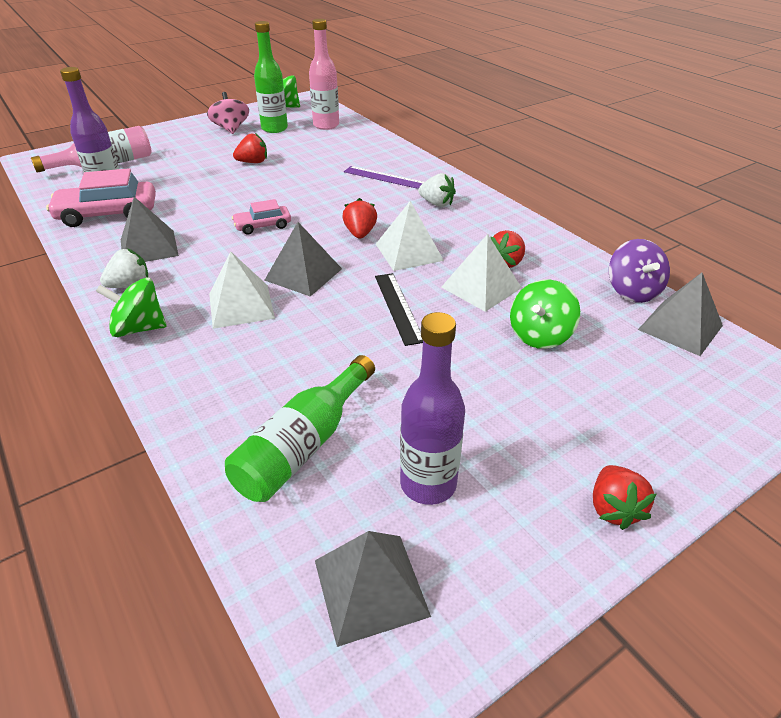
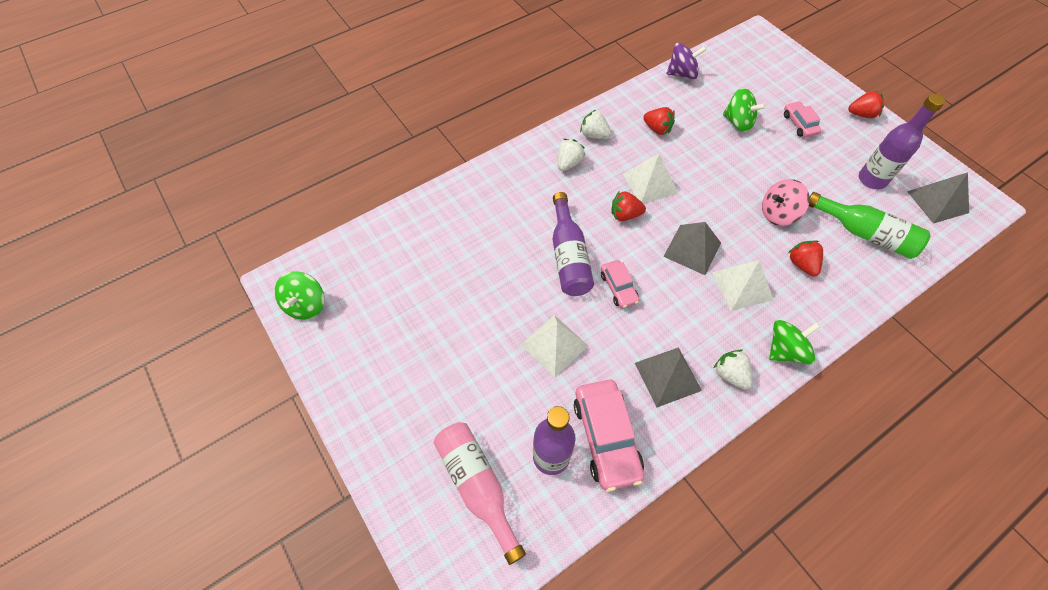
camera: 90 degrees left, 20 degrees up
(139, 328) = (785, 350): green spinning top -> green spinning top turned 120 degrees counterclockwise
(231, 129) = (374, 357): pink spinning top -> pink spinning top (778, 213)
(253, 162) = (478, 316): red strawberry -> red strawberry (801, 264)
(274, 128) = (379, 307): green bottle -> none
(309, 201) = (569, 256): none -> purple bottle
(326, 125) = (376, 255): pink bottle -> none
(385, 177) = (518, 198): purple ruler -> none
(398, 307) = (724, 190): black ruler -> none
(481, 287) = (691, 145): white pyramid -> white pyramid (554, 345)
(484, 219) = (594, 135): none -> white strawberry
(556, 406) = (799, 124): none -> pink car
(680, 327) = (716, 62): grey pyramid -> none

